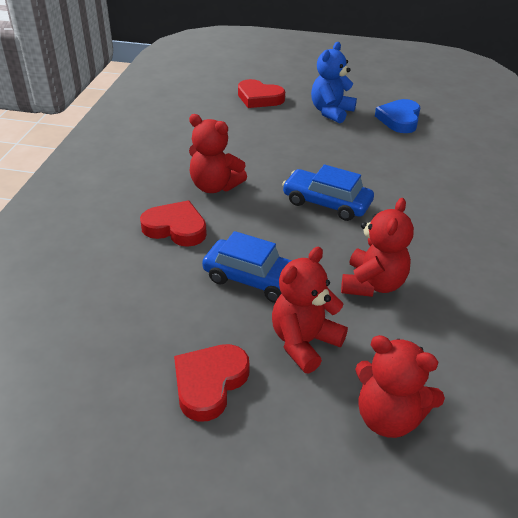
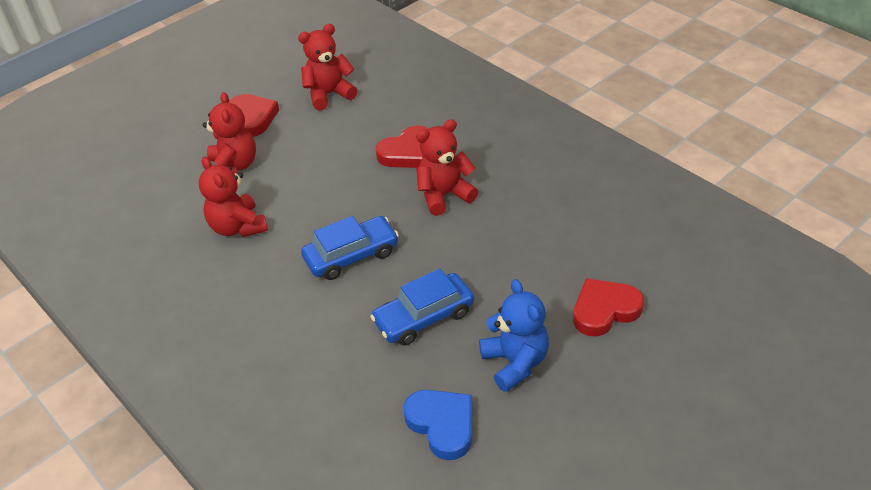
camera: 130 degrees right, 5 degrees up
(254, 279) = (309, 169): blue car -> blue car (424, 317)
(388, 417) = (150, 174): red teddy bear -> red teddy bear (329, 94)

